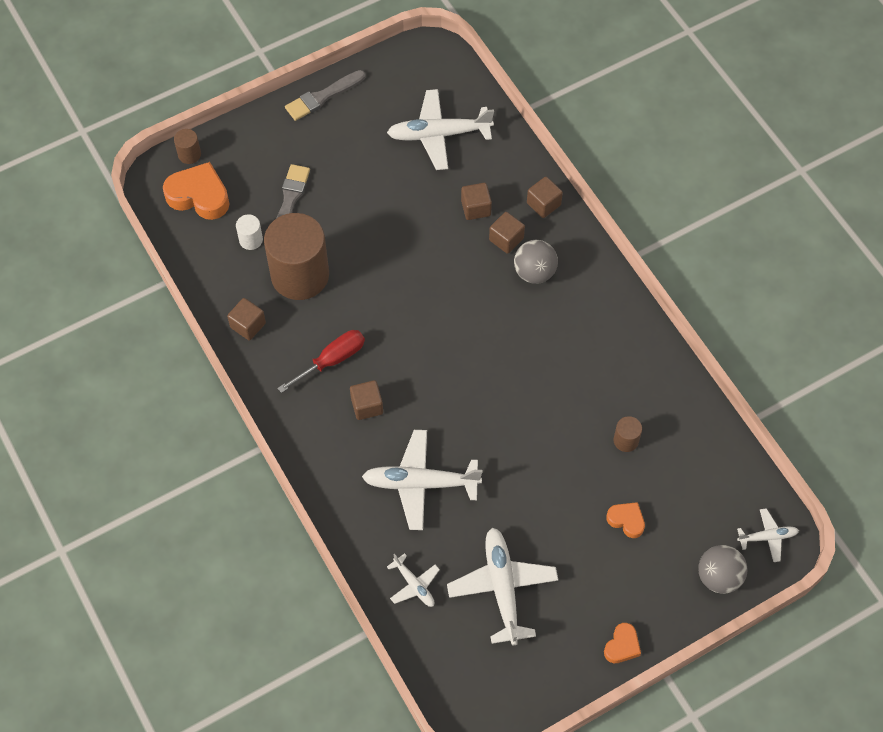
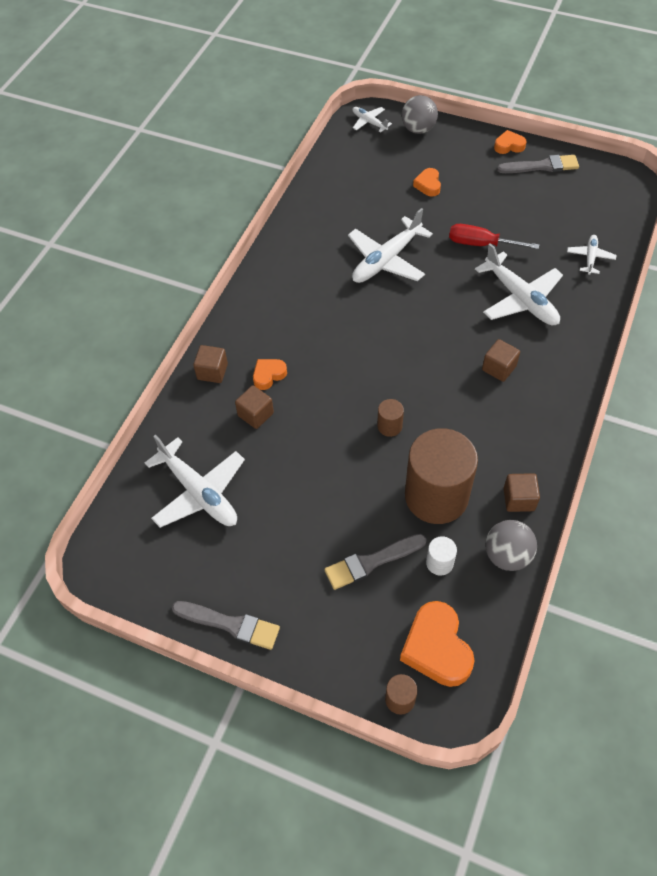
camera: 125 degrees left, 5 degrees down
(332, 360) = (487, 416): red screwdriver -> red screwdriver (481, 244)
(502, 588) = (540, 215): white plane -> white plane (387, 260)
(506, 239) = (268, 375): brown cube -> orange heart
(534, 272) = (283, 339): grey ball -> grey ball (507, 555)
(566, 651) = (541, 166): none -> grey brush
(626, 440) = (372, 215): brown cylinder -> brown cylinder (389, 426)

